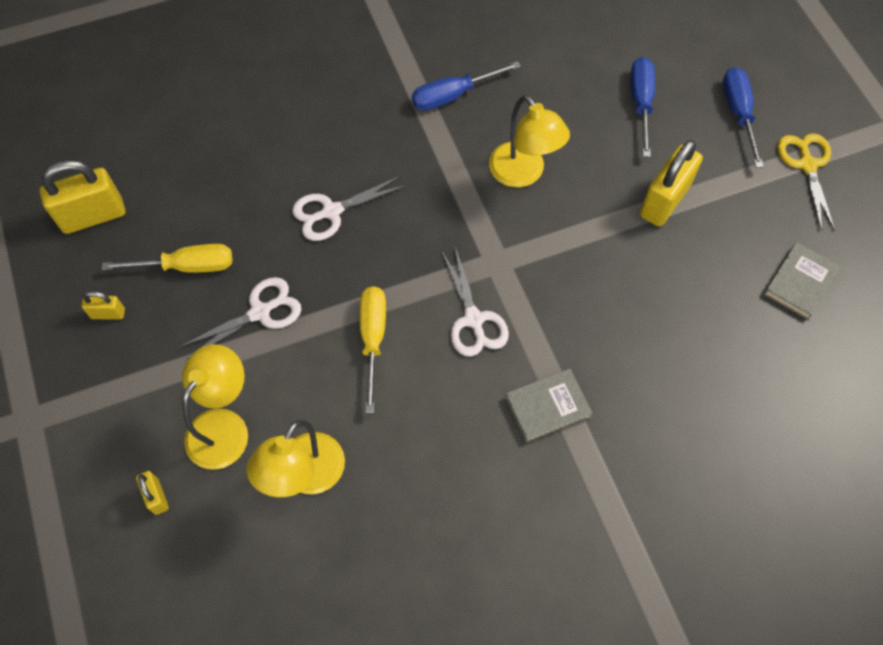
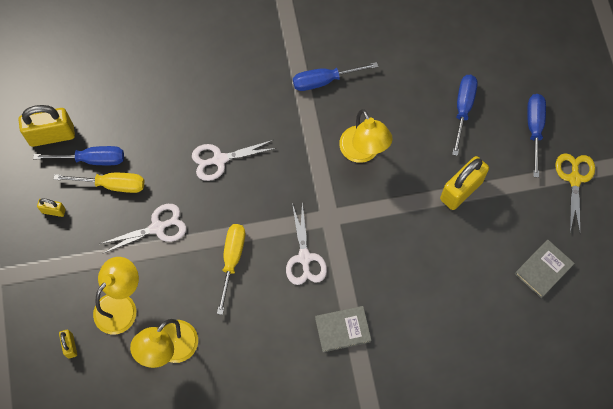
camera: 10 degrees right, 5 degrees up
(154, 238) = (92, 159): none -> blue screwdriver

